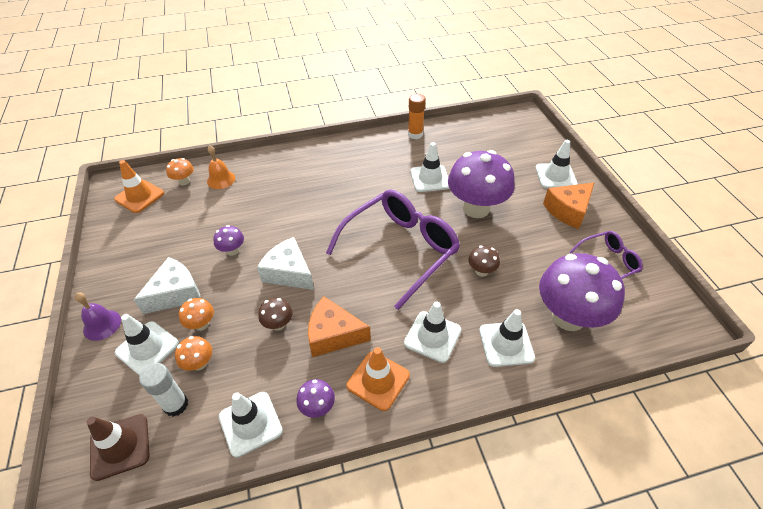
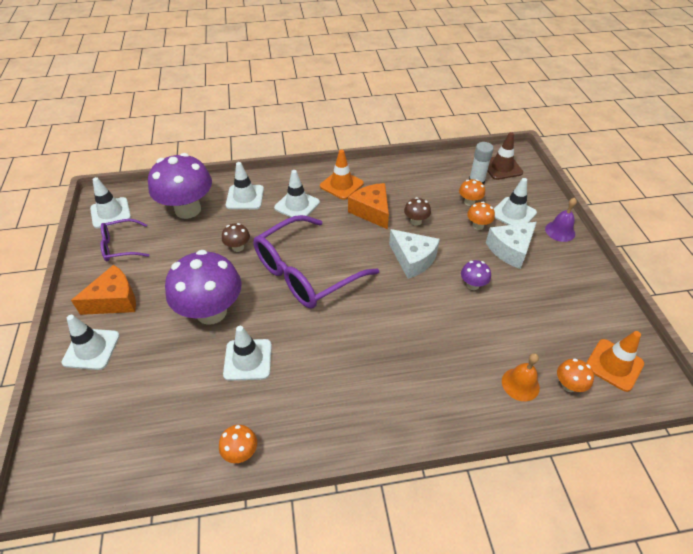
camera: 175 degrees left, 0 degrees up
(250, 423) = (424, 171): white traffic cone -> white traffic cone (110, 213)
(317, 407) = (382, 175): purple mushroom -> none
(333, 335) = (372, 211): orange cheese -> orange cheese turned 135 degrees counterclockwise
(415, 134) = (241, 452): orange glue stick -> orange mushroom

